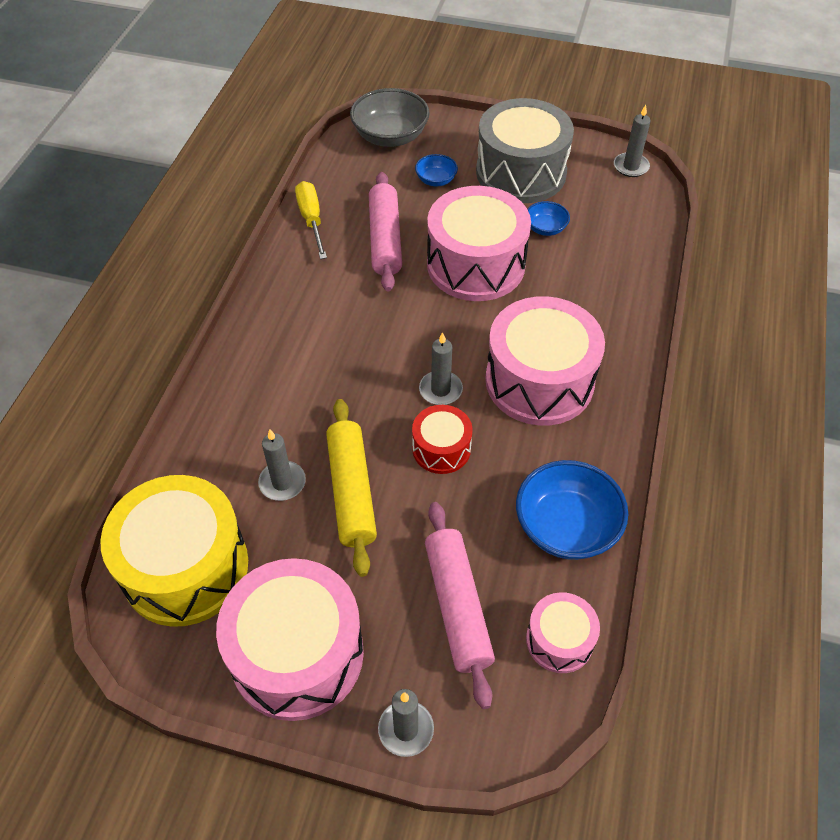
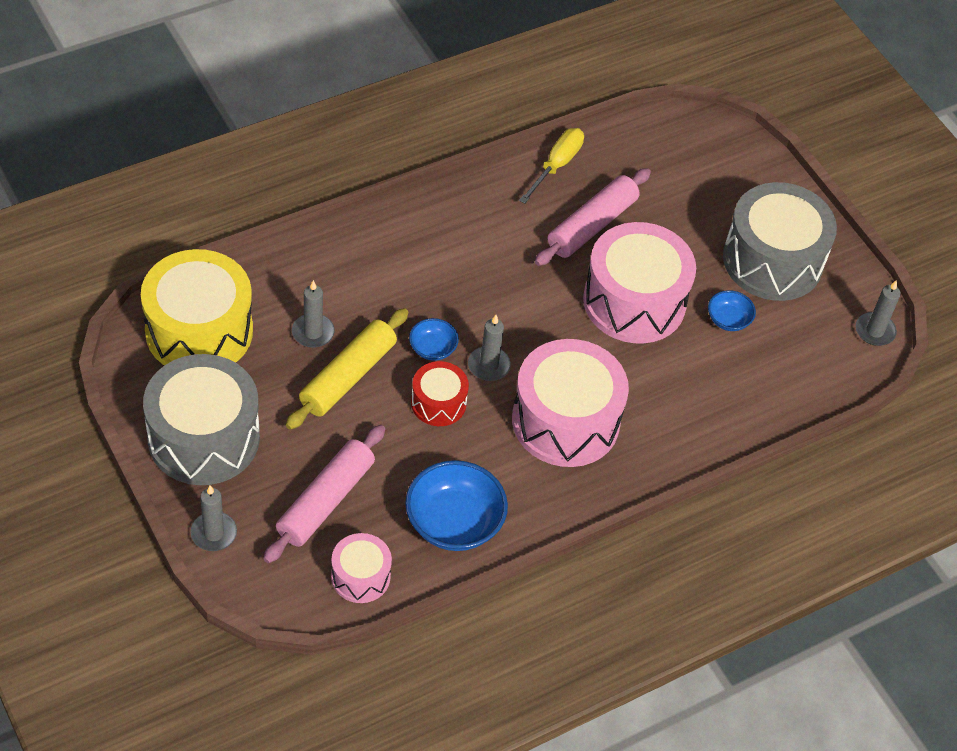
camera: 40 degrees right, 0 degrees up
(297, 654) = (203, 438): pink drum -> grey drum
(390, 136) = (706, 145): grey bowl -> none
(436, 180) = (694, 211): blue bowl -> blue bowl (432, 348)

